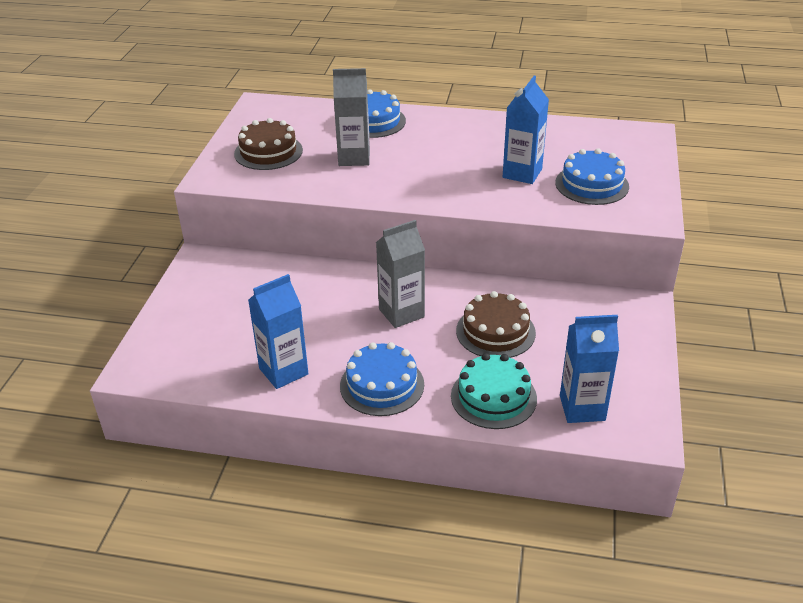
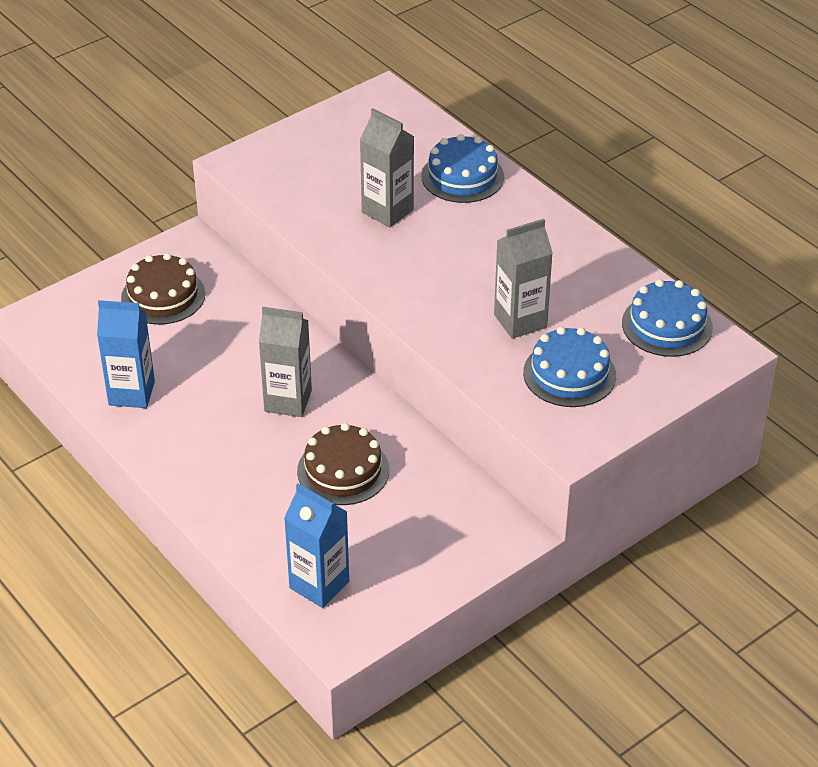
camera: 40 degrees right, 5 degrees up
(268, 152) = (320, 160): brown cake -> brown cake (163, 296)
(382, 385) = (190, 455): blue cake -> blue cake (667, 325)
(493, 397) = (262, 526): turquoise cake -> none
(522, 173) = (520, 321): blue carton -> grey carton

